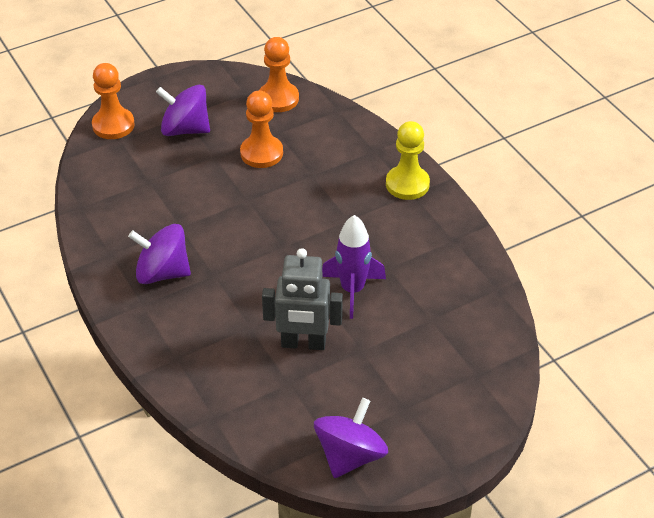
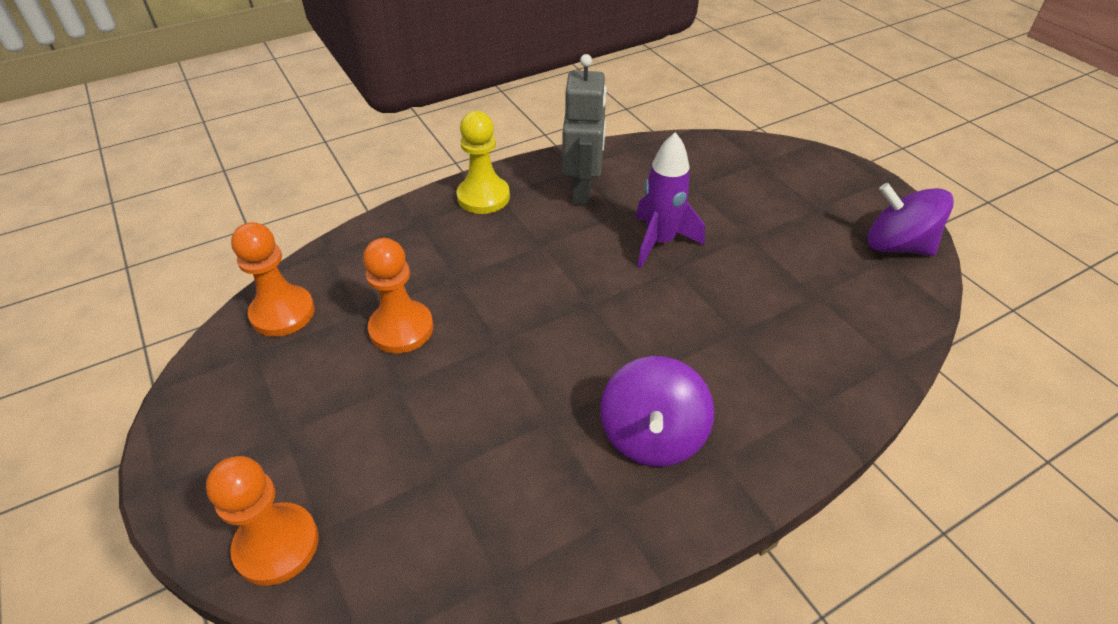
camera: 90 degrees left, 0 degrees up
(185, 129) = (321, 427): purple spinning top -> none
(303, 343) = (752, 282): grey robot -> grey robot (583, 190)

